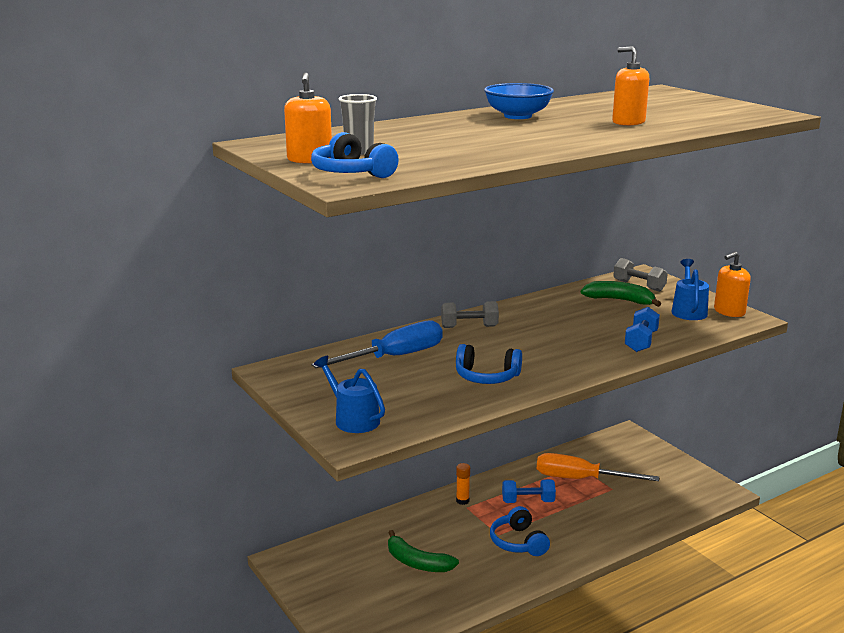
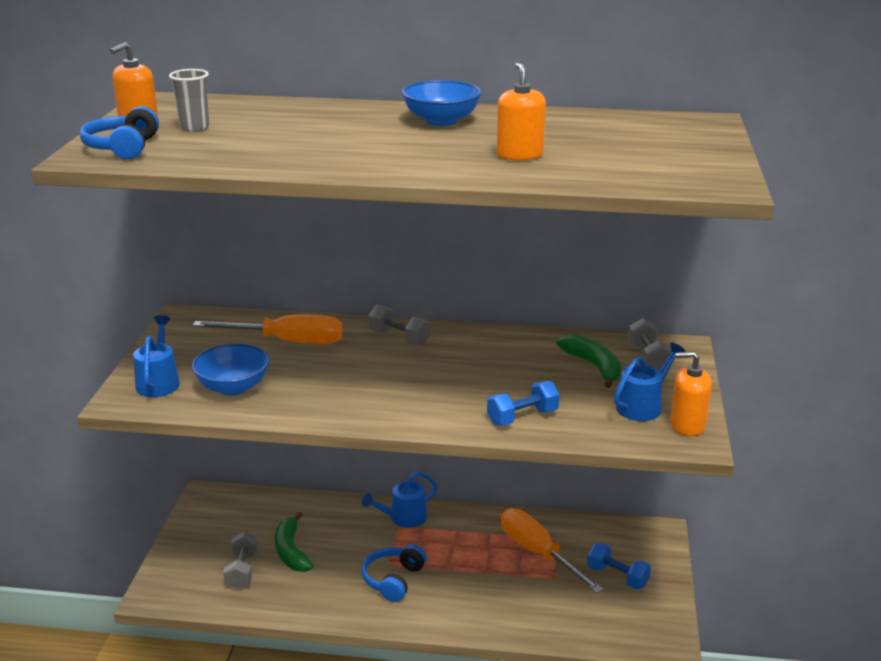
camera: 40 degrees right, 5 degrees up
(394, 357) = (287, 341): blue screwdriver -> orange screwdriver
(401, 594) = (242, 570): none -> grey dumbbell
(420, 399) = (233, 387): none -> blue bowl
(462, 501) = (403, 518): orange glue stick -> blue watering can
(486, 377) = (320, 391): blue headphones -> none
(528, 501) = (457, 548): blue dumbbell -> blue dumbbell (617, 577)

